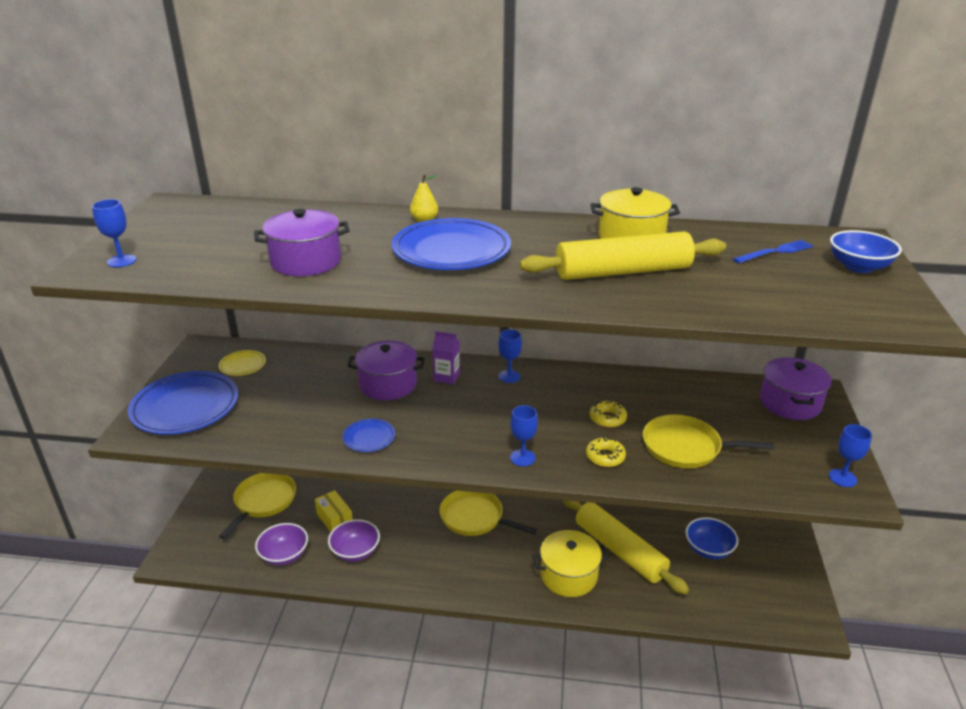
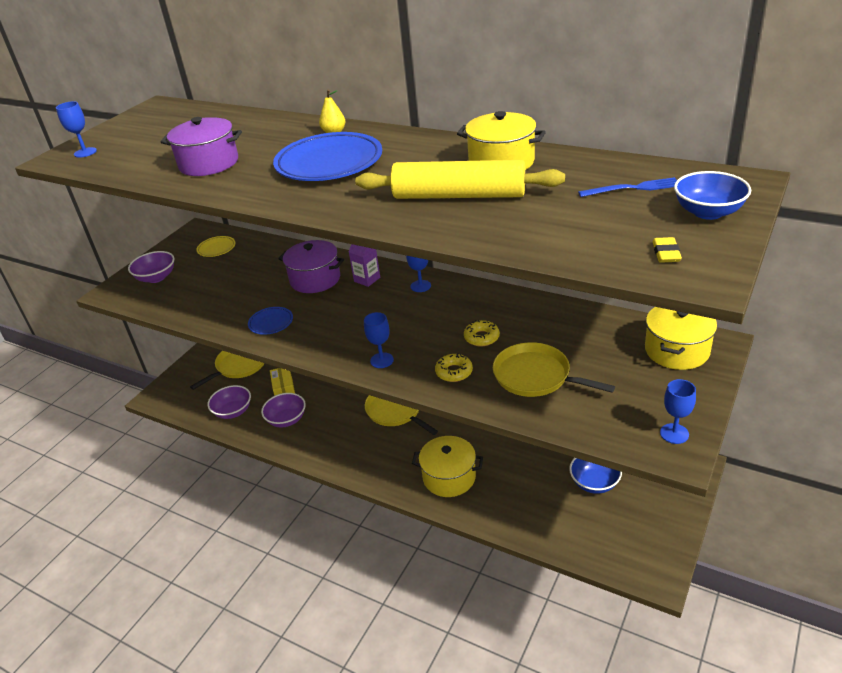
camera: 25 degrees right, 5 degrees up
(185, 408) = (156, 278): blue plate -> purple bowl
(620, 550) = (508, 465): yellow rolling pin -> none
(790, 403) = (677, 350): purple pot -> yellow pot
(862, 305) = (666, 253): none -> yellow eraser

